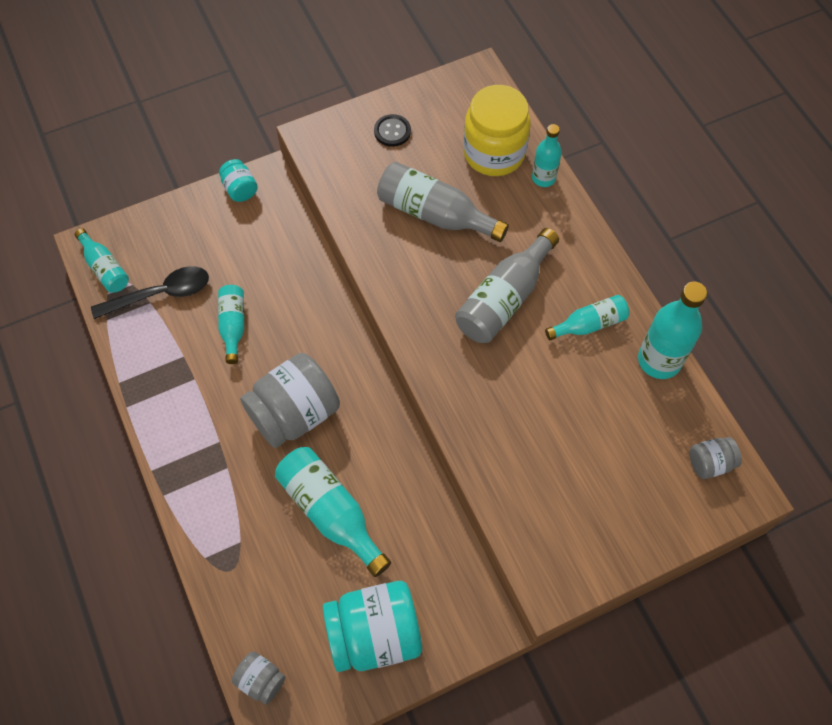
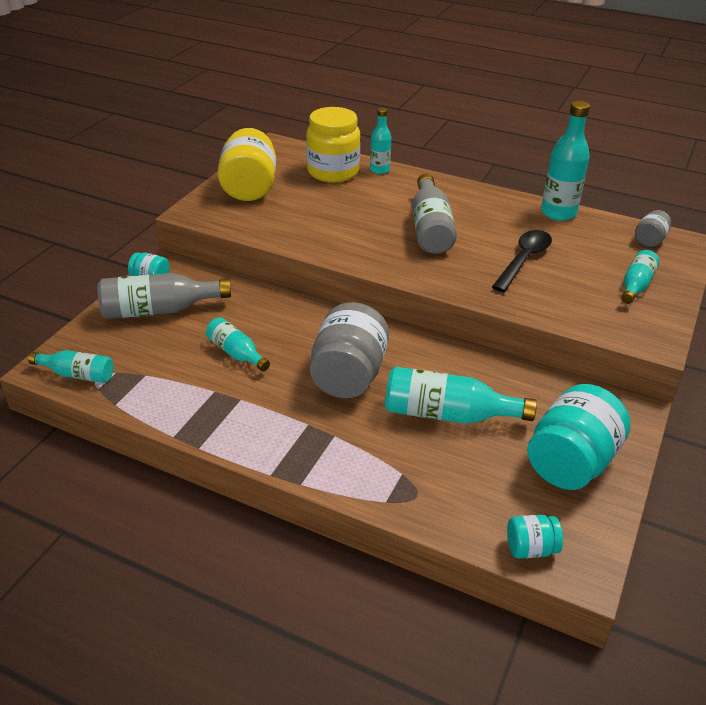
camera: 40 degrees left, 25 degrees down
(160, 294) = (149, 365): black spoon -> black spoon (523, 260)
(261, 680) = (530, 548): grey jar -> turquoise jar
(392, 131) = (249, 188): black button -> yellow jar
(435, 214) = (331, 212): grey bottle -> grey bottle (159, 310)
(589, 324) = (497, 216): turquoise bottle -> turquoise bottle (636, 285)

